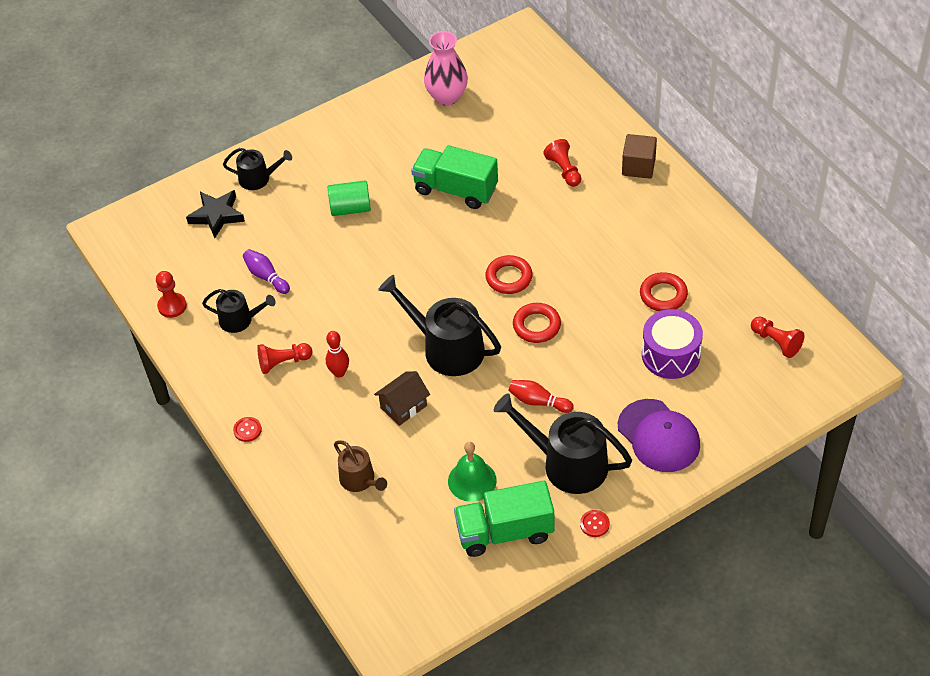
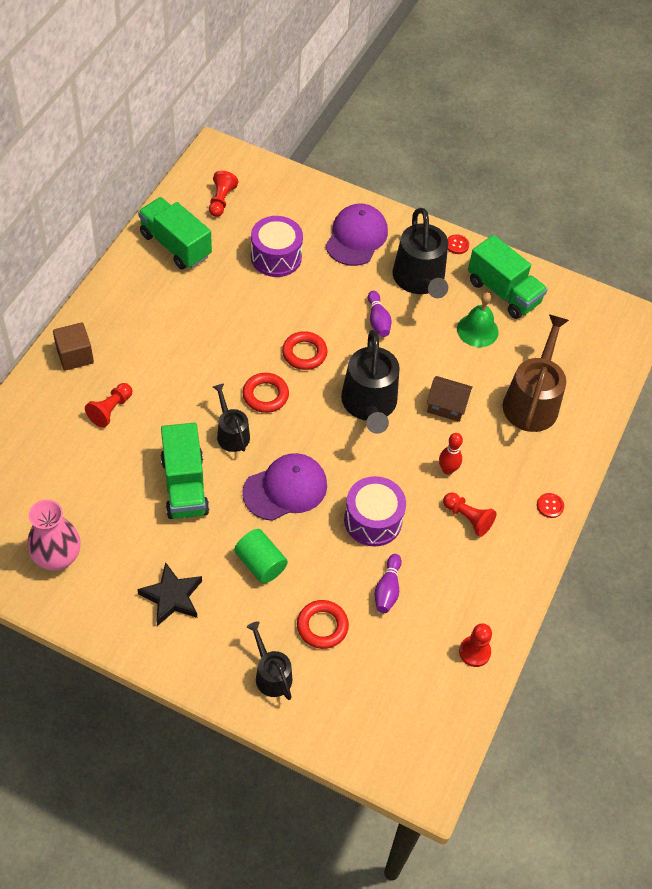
camera: 130 degrees left, 5 degrees up
(217, 215) = (343, 684): black star -> black star (172, 597)
(240, 320) = (449, 581): black watering can -> black watering can (231, 433)
(332, 296) = (373, 520): none -> purple drum
(360, 480) = (532, 401): brown watering can -> brown watering can, size x1.77
(405, 251) = (285, 489): none -> purple cap
(538, 402) = (378, 320): red bowling pin -> purple bowling pin
(663, 295) = (217, 283): red ring -> red ring (322, 626)
(732, 282) = (175, 245): none -> green truck

